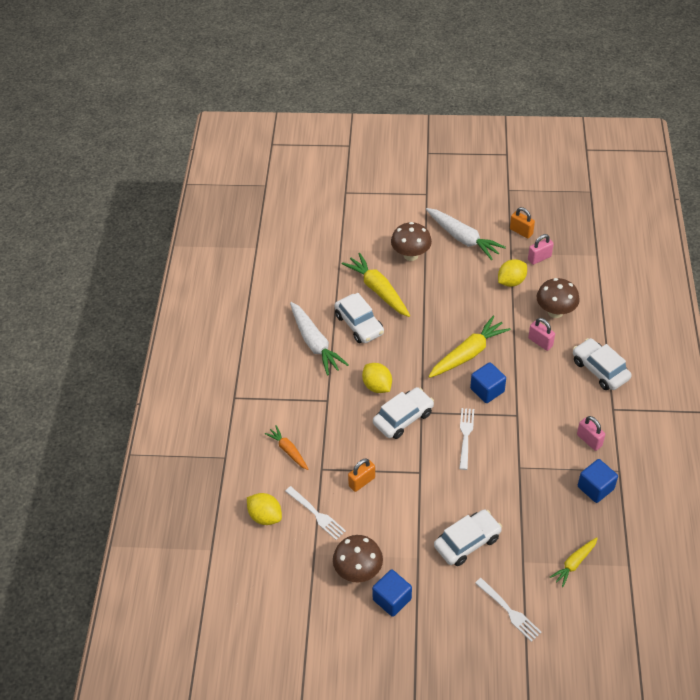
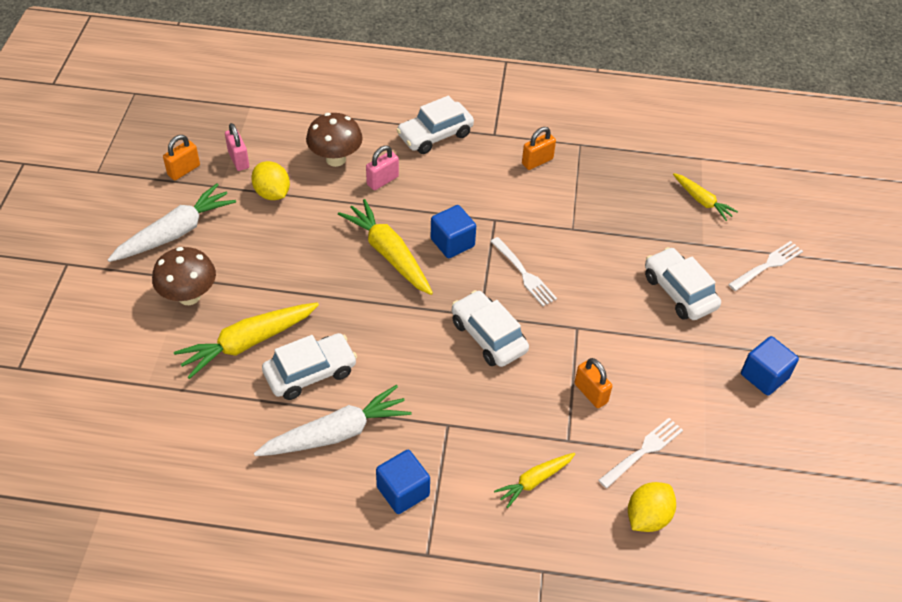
camera: 90 degrees left, 0 degrees up
(288, 451) = (534, 481): orange carrot -> yellow carrot
(358, 571) = (728, 409): brown mushroom -> none
(377, 386) = (429, 361): yellow lemon -> none
(466, 436) = (523, 273): white fork -> white fork turned 135 degrees counterclockwise
(589, 440) = (537, 161): pink padlock -> orange padlock
(595, 488) = (603, 167): blue cube -> blue cube (403, 491)

